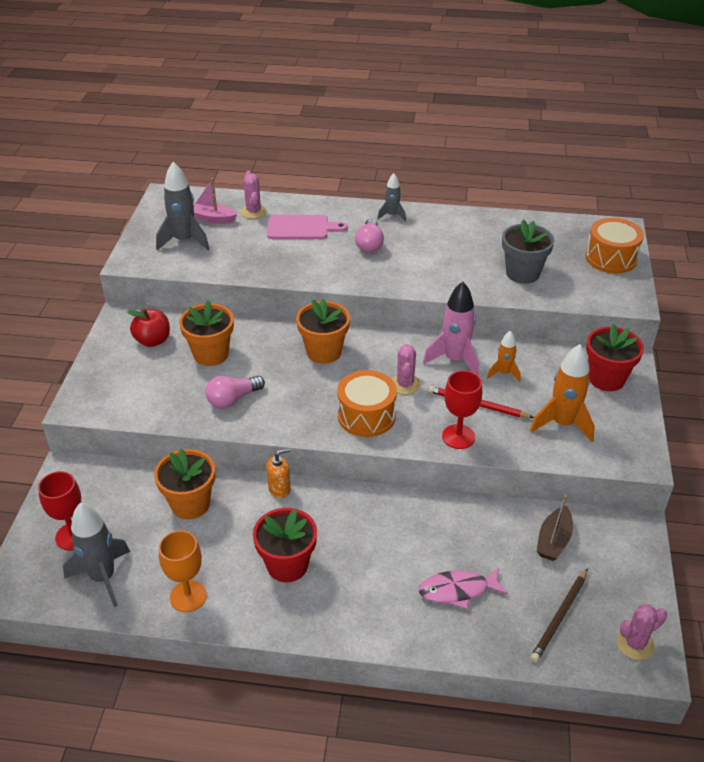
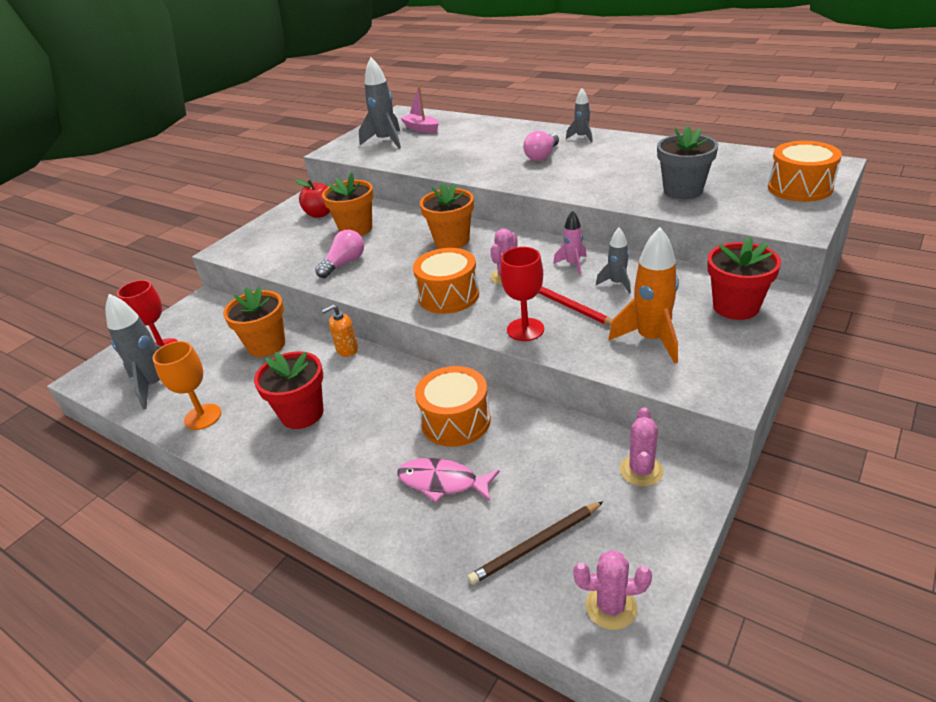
camera: 30 degrees right, 5 degrees down
(233, 399) = (344, 263): pink light bulb -> pink light bulb turned 135 degrees clockwise
(253, 212) = (460, 127): pink cactus -> pink cactus (641, 470)
(279, 489) = (347, 350): orange soap dispenser -> orange soap dispenser turned 150 degrees clockwise
(301, 228) = (490, 140): pink cutting board -> none
(431, 533) = (456, 421): none -> orange drum
(454, 360) = (573, 264): pink rocket -> pink rocket, size x0.56
(503, 373) = (617, 283): orange rocket -> grey rocket
(553, 540) = (584, 462): brown boat -> none

